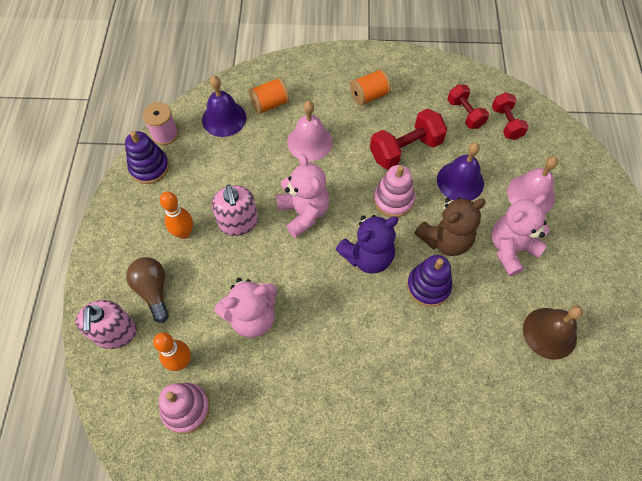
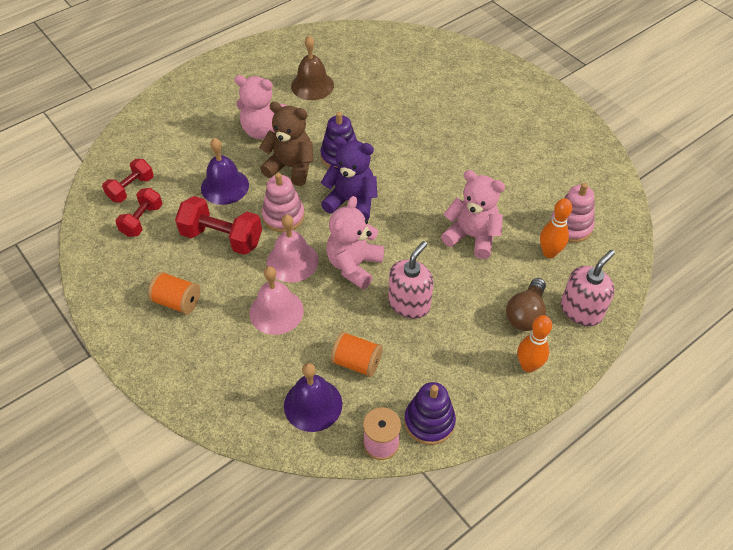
camera: 130 degrees left, 10 degrees down
(184, 233) = (459, 334): orange bowling pin -> orange bowling pin (528, 366)
(270, 104) = (258, 377): orange spool -> orange spool (356, 362)
(531, 194) = (200, 141): pink bell -> pink bell (292, 261)

